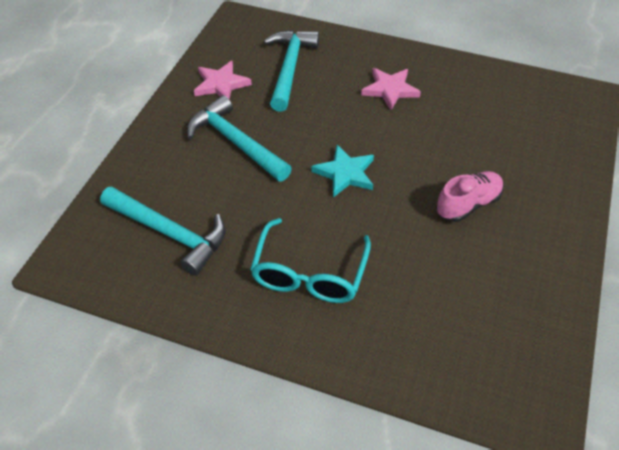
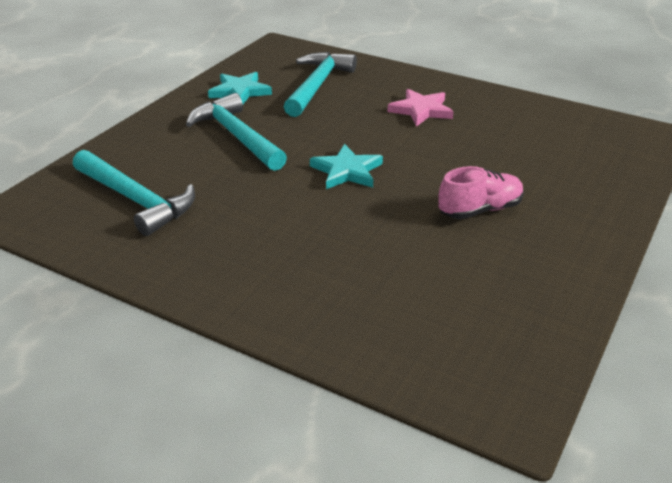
camera: 10 degrees right, 15 degrees down
(221, 84) = (240, 91): pink star -> turquoise star
(309, 273) = (275, 248): turquoise glasses -> none

